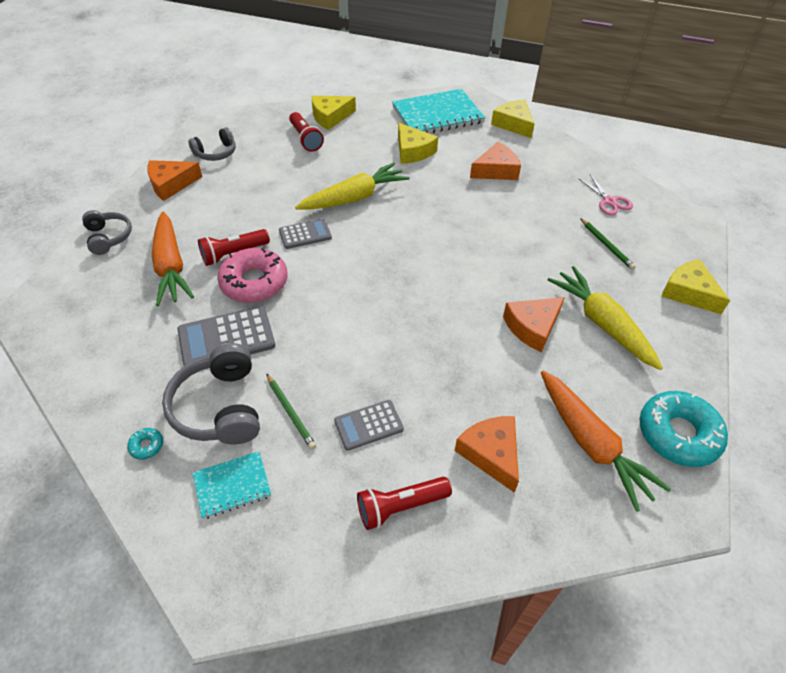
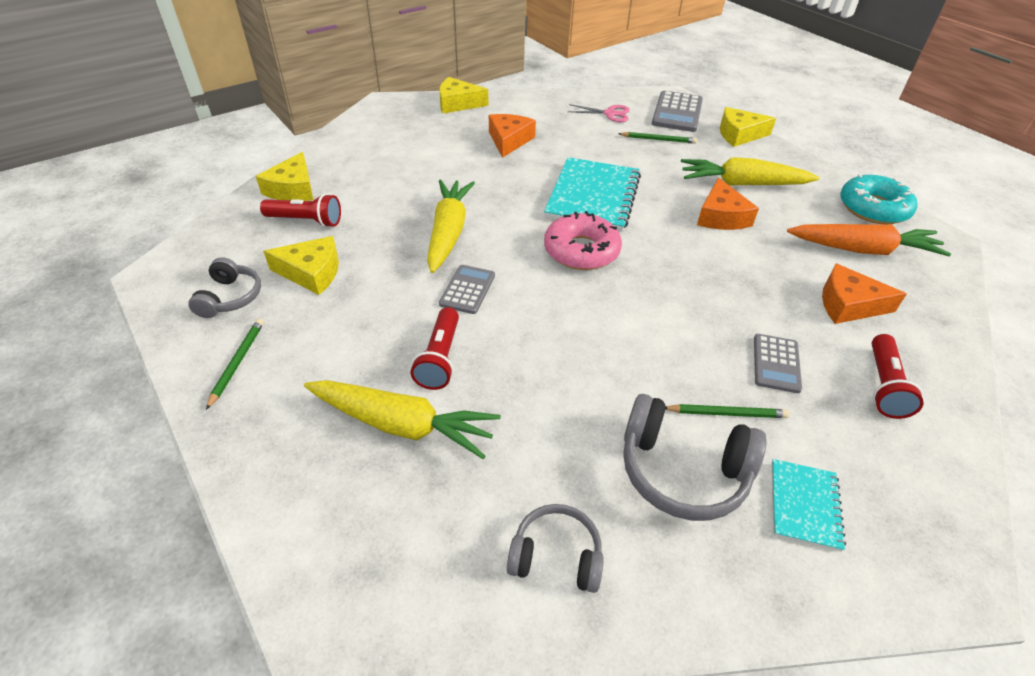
camera: 55 degrees left, 5 degrees down
(109, 237) = (270, 471): grey headphones -> grey headphones (556, 556)
(147, 446) = (703, 569): turquoise donut -> none
(171, 184) = (237, 363): orange cheese -> green pencil
(171, 266) = (402, 425): orange carrot -> yellow carrot
(226, 338) = (577, 421): grey calculator -> grey calculator (677, 112)
(254, 282) = (506, 361): pink donut -> pink donut (581, 251)
(413, 151) = (423, 168): yellow cheese -> yellow cheese (312, 273)
(437, 115) = (388, 131): turquoise notebook -> turquoise notebook (593, 196)

